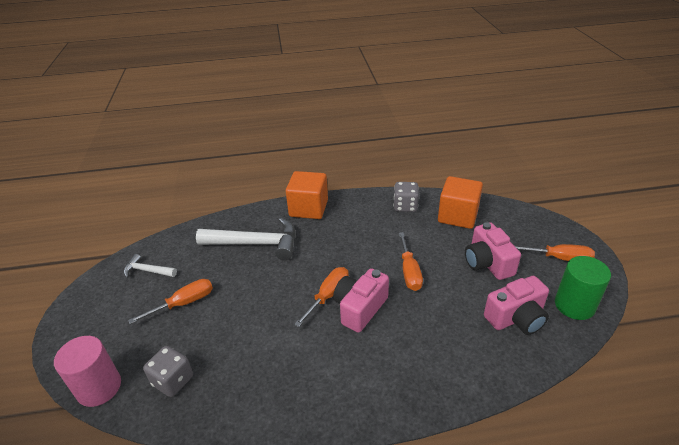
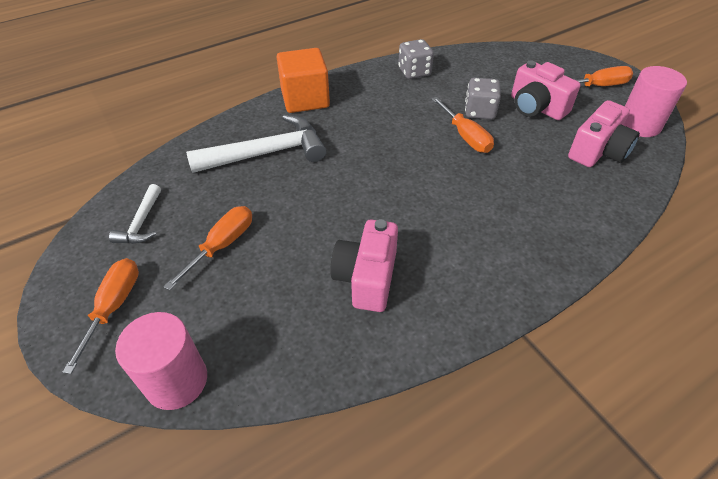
camera: 25 degrees left, 10 degrees up
(147, 271) = (141, 223): white hammer -> white hammer turned 75 degrees counterclockwise
(173, 380) = (274, 336): grey dice -> grey dice (479, 112)
(328, 296) = (396, 185): orange screwdriver -> orange screwdriver (114, 307)
(360, 308) = (440, 187): pink camera -> pink camera (367, 278)
(458, 216) = (475, 69): orange cube -> none
(574, 305) = (639, 125): green cylinder -> pink cylinder

